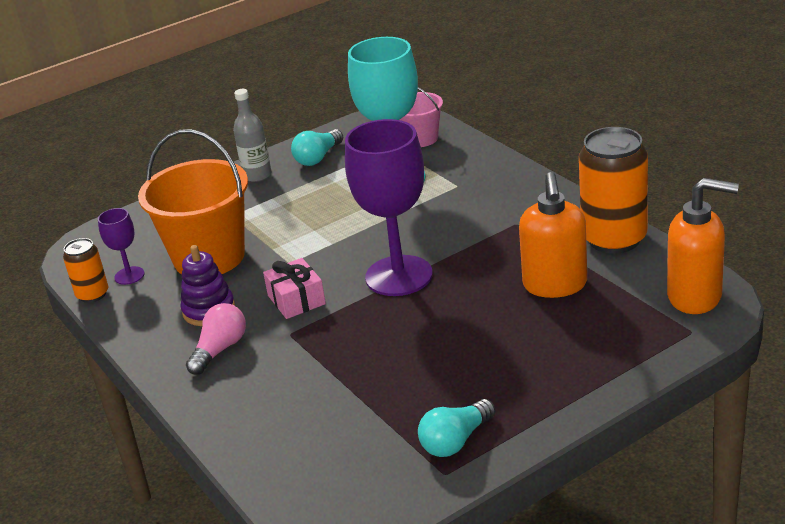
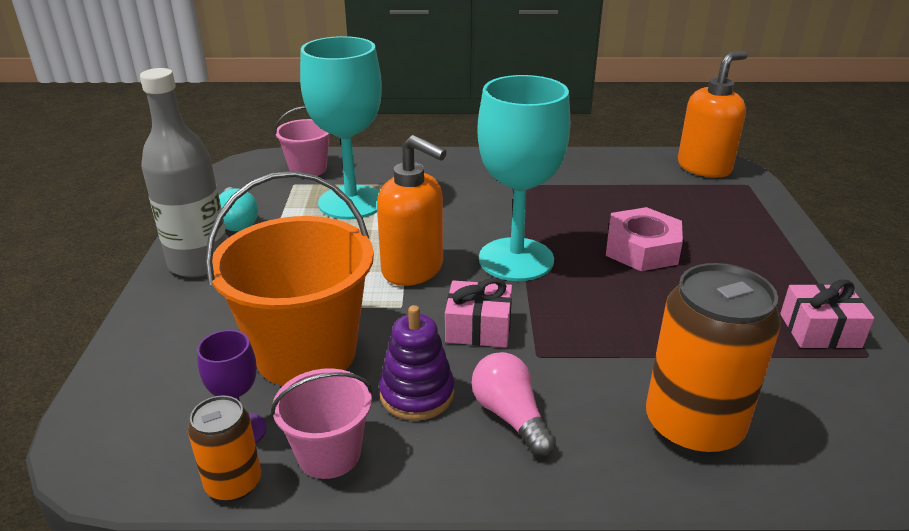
camera: 60 degrees left, 0 degrees up
(136, 309) = (329, 454): none -> pink bucket
(257, 175) = (199, 263): grey bottle -> grey bottle, size x1.60
(399, 276) = (516, 259): purple goblet -> turquoise goblet
(456, 441) = (820, 330): turquoise light bulb -> pink gift
(484, 321) = (641, 249): none -> pink nut
(555, 285) = (625, 204): orange soap dispenser -> orange soap dispenser (413, 269)
(614, 239) = (591, 162): orange can -> orange can (693, 426)

